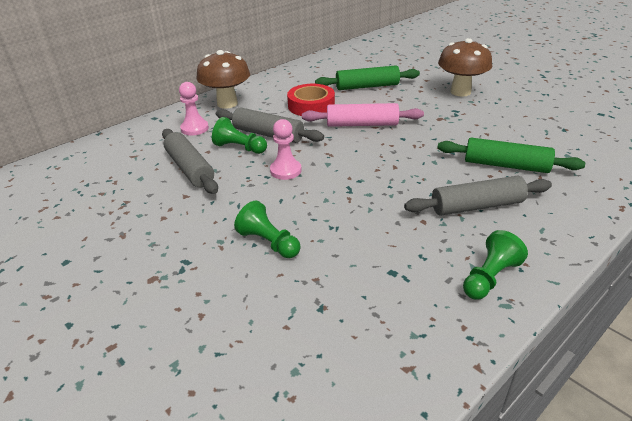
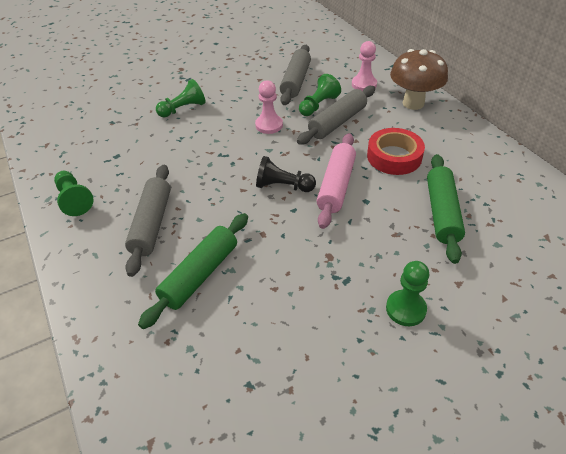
camera: 105 degrees right, 10 degrees up
(190, 168) = (295, 81): grey rolling pin -> grey rolling pin turned 60 degrees counterclockwise
(377, 147) = (283, 186): none -> black pawn
(460, 92) = (405, 309): brown mushroom -> green pawn

